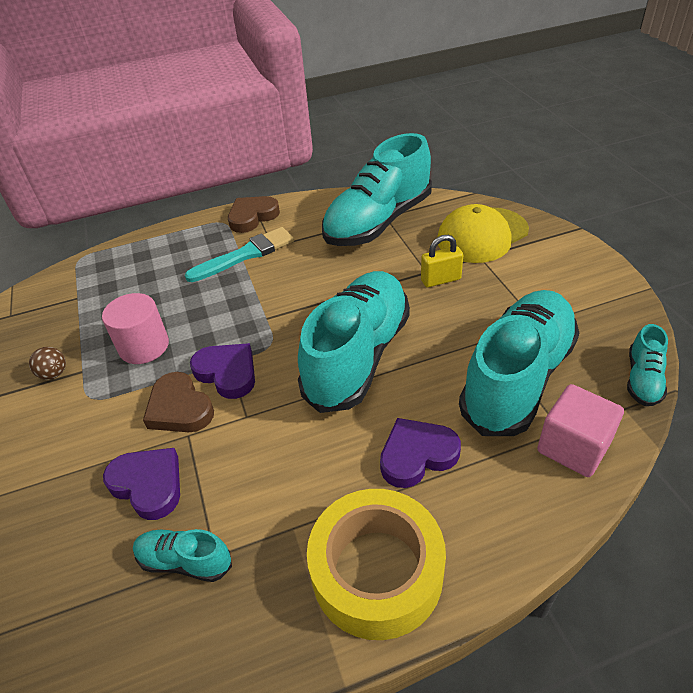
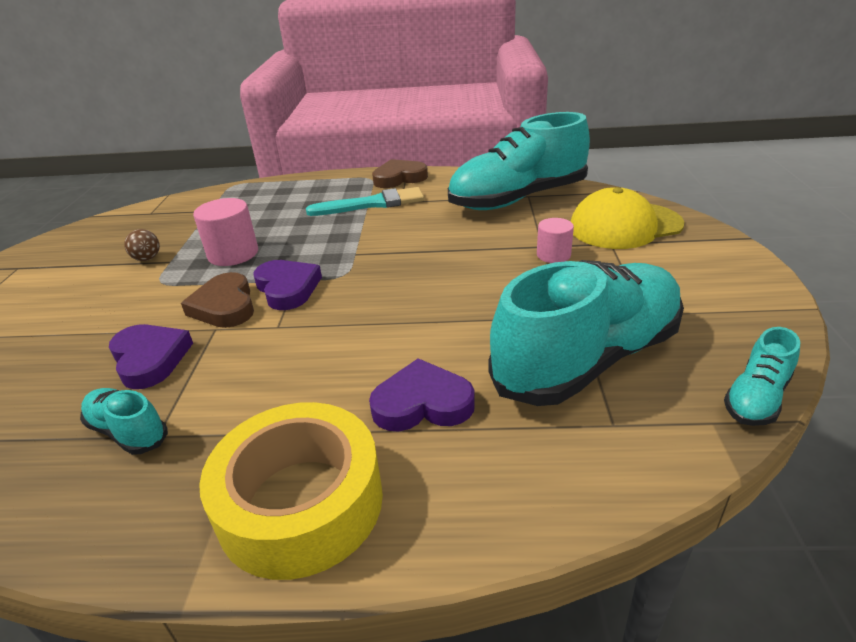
camera: 20 degrees right, 10 degrees down
(358, 356) = (421, 301): turquoise shoe -> none
(440, 280) = (553, 255): yellow padlock -> pink cylinder
(573, 447) = (618, 445): pink cube -> none

